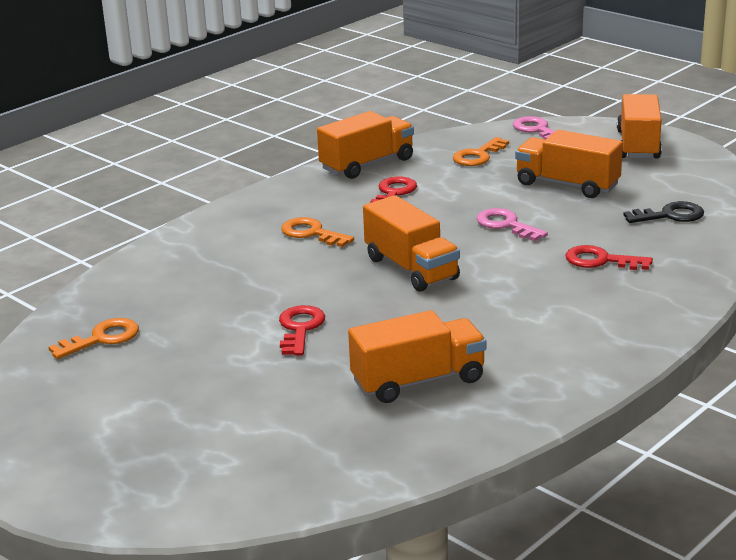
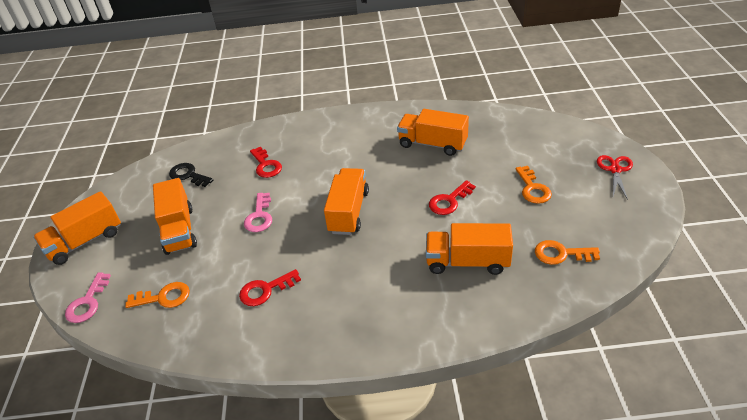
camera: 135 degrees left, 15 degrees up
(85, 470) = (615, 170): none -> red scissors
(312, 233) = (359, 279): orange key -> orange key (533, 188)
(367, 164) = (231, 342): orange truck -> orange truck (467, 262)

